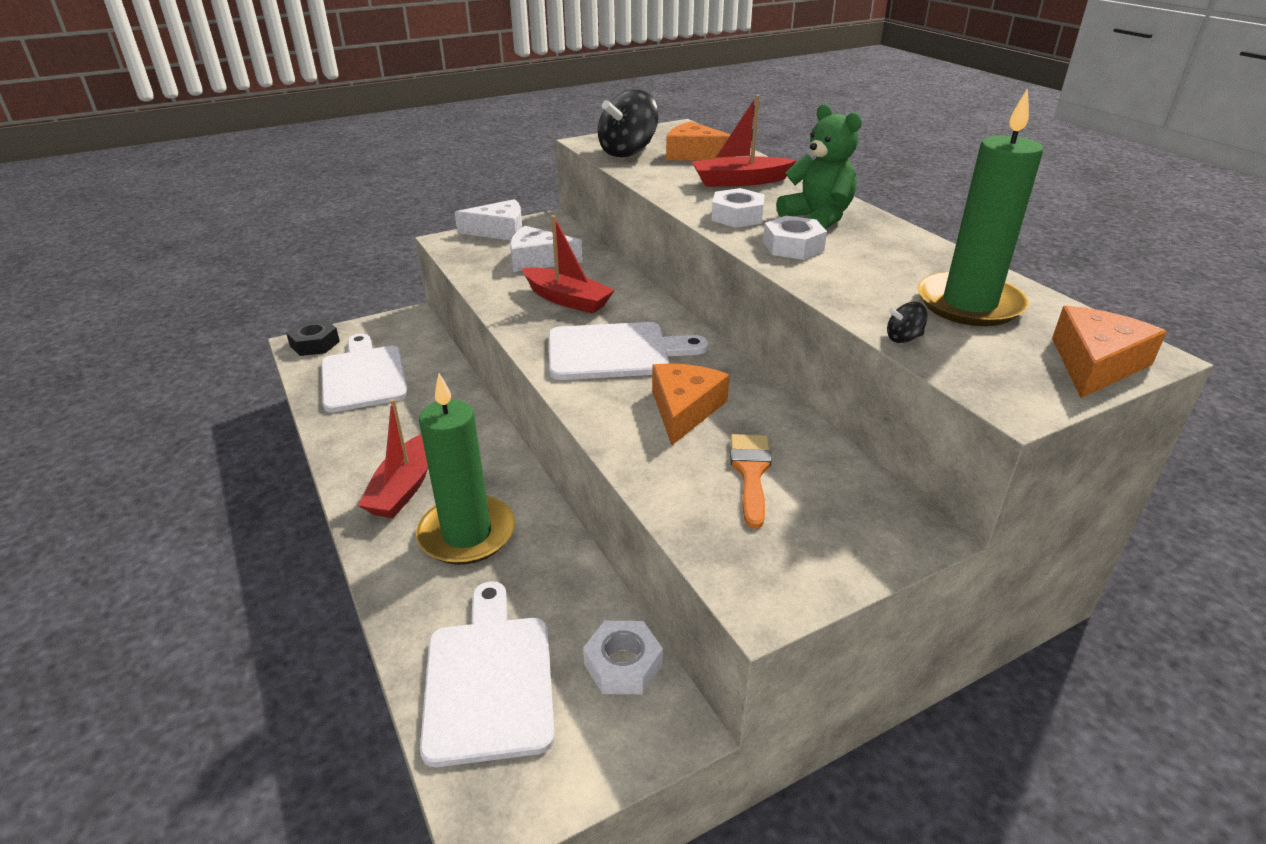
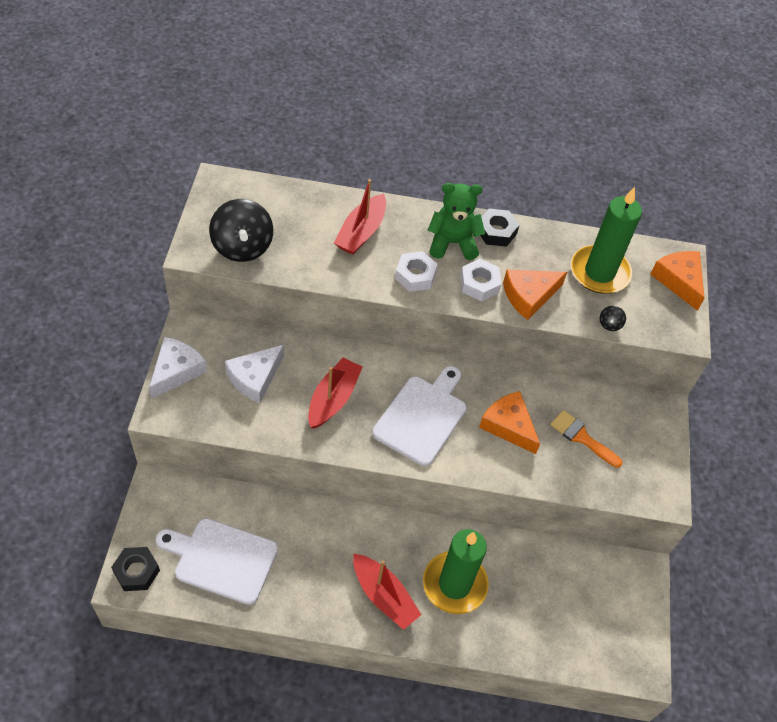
camera: 60 degrees left, 20 degrees up
(489, 679) = (569, 630): white cutting board -> none
(567, 300) = (333, 399): red boat -> red boat turned 45 degrees counterclockwise
(623, 664) = (598, 568): white nut -> none
(694, 154) = (287, 217): orange cheese -> orange cheese (529, 296)
(884, 232) = (496, 232): none -> black nut

